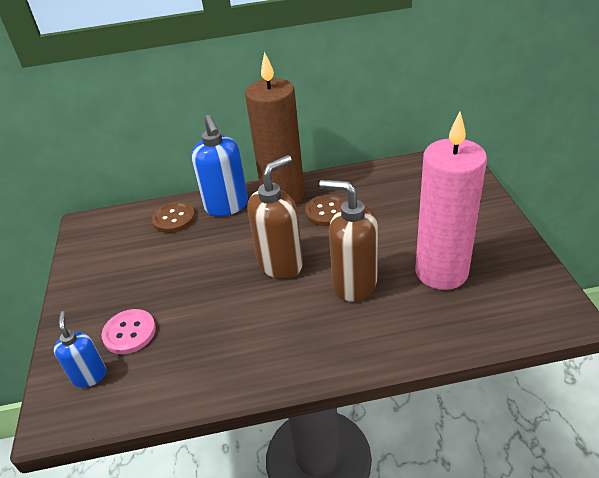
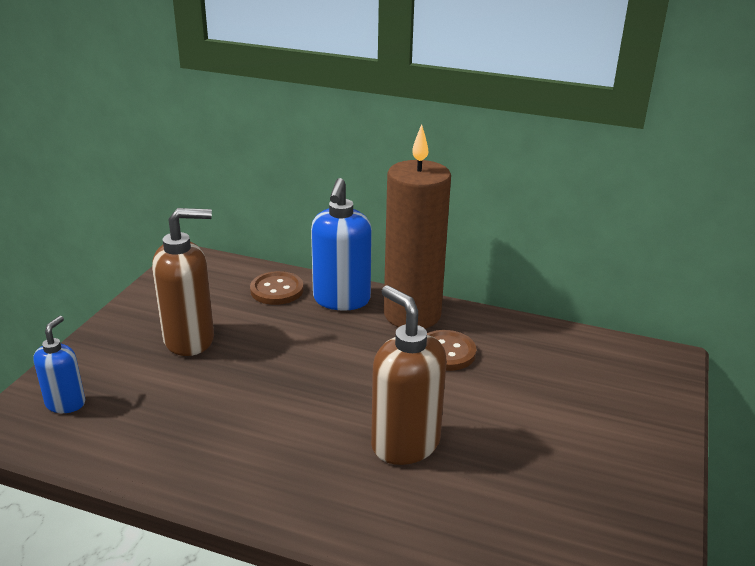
camera: 25 degrees right, 10 degrees down
(129, 333) = (135, 381): pink button -> none
(280, 264) = (343, 385): brown soap dispenser -> brown soap dispenser (190, 340)
(441, 272) = (524, 481): pink candle -> none

